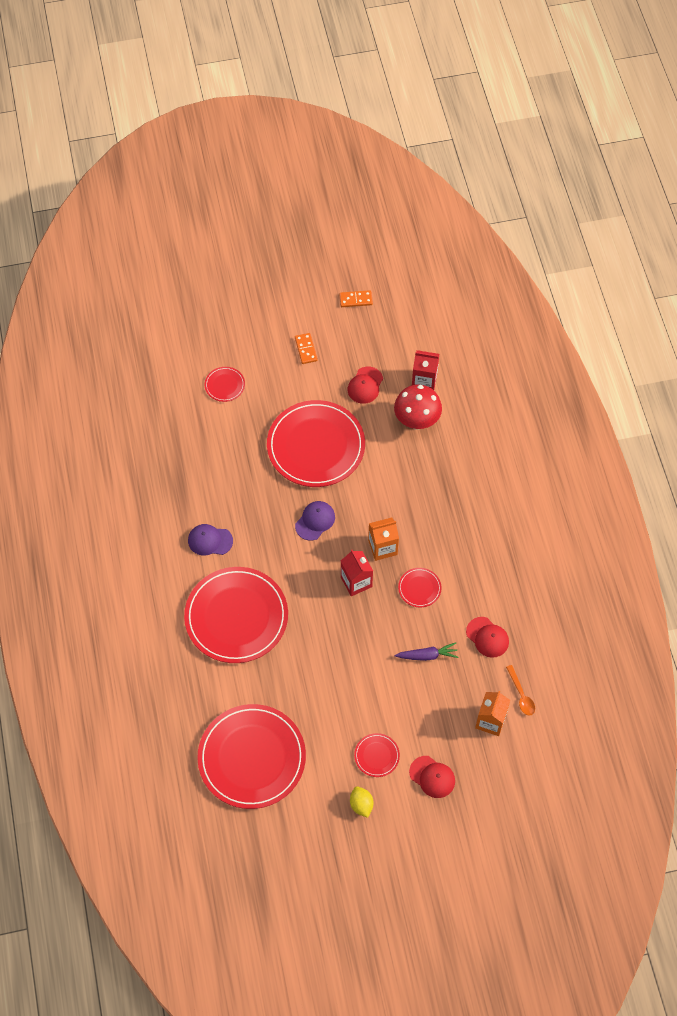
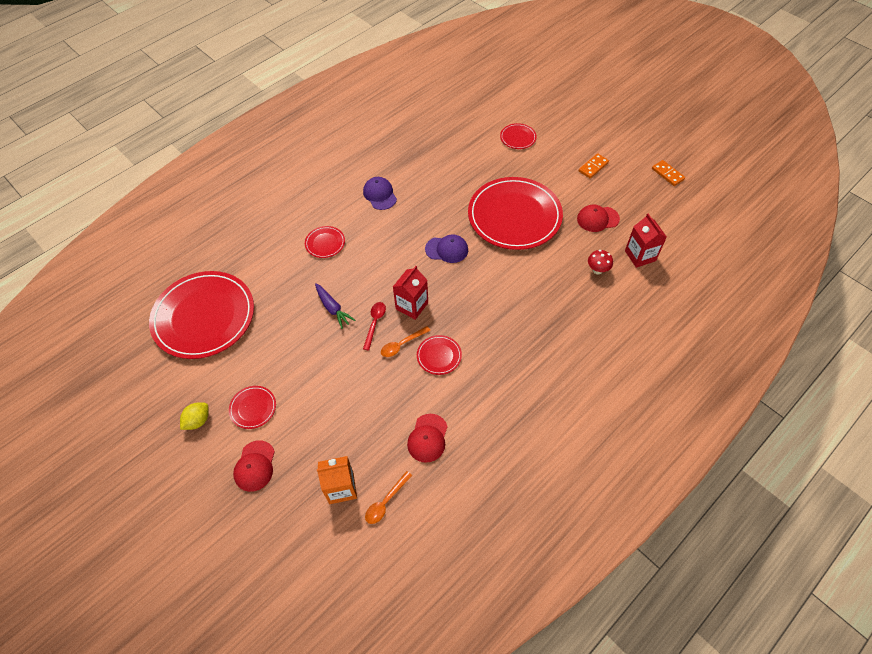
camera: 60 degrees right, 5 degrees down
(236, 617) = (325, 243): red plate -> red plate, size x0.42
(354, 620) = (375, 323): none -> red spoon
(382, 547) = (458, 308): orange carton -> none
(390, 610) = (402, 344): none -> orange spoon
(416, 421) = (597, 270): red mushroom -> red mushroom, size x0.51
(427, 655) = (376, 397): purple carrot -> purple carrot (333, 308)

